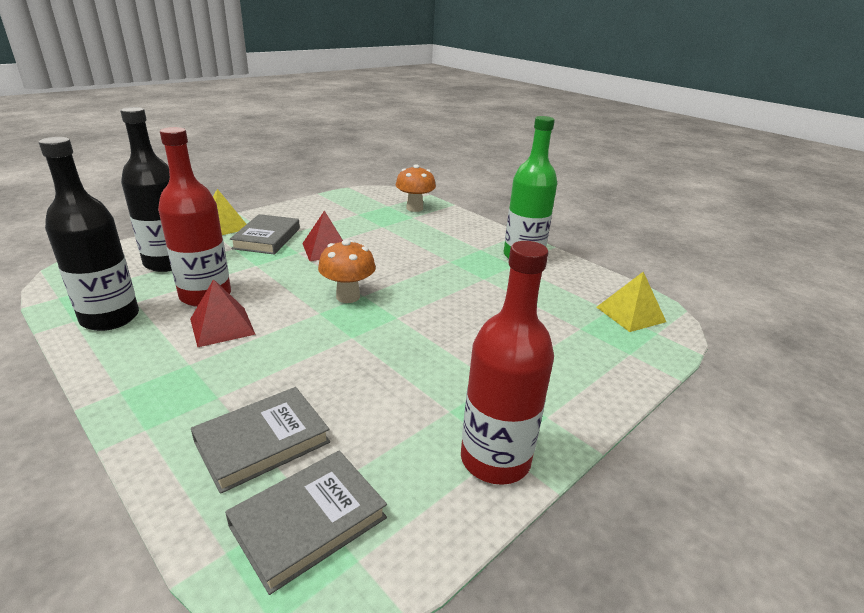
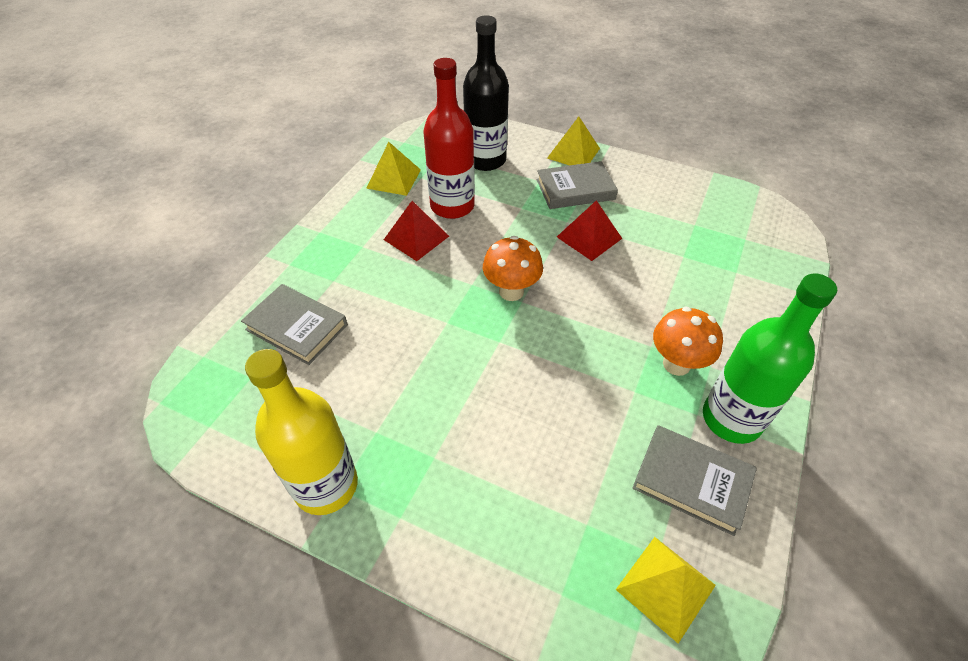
camera: 70 degrees right, 20 degrees up
(110, 318) = (393, 179): black bottle -> yellow pyramid
(308, 522) = (233, 386): grey book -> grey book (691, 481)
(414, 208) = (764, 264): orange mushroom -> orange mushroom (676, 364)
(495, 459) = (326, 485): red bottle -> yellow bottle

